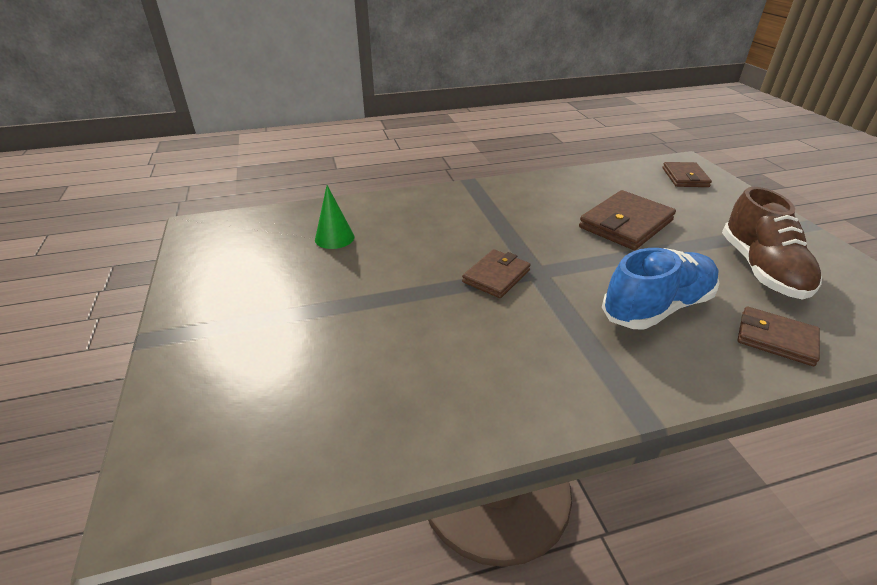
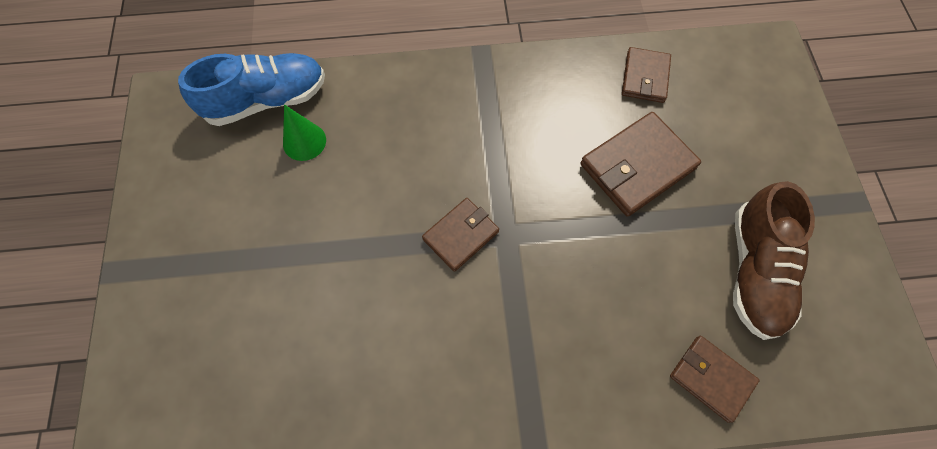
camera: 10 degrees right, 30 degrees up
(657, 307) = (611, 312): blue shoe -> blue shoe (266, 100)
(685, 177) = (753, 82): brown wallet -> brown wallet (645, 77)

